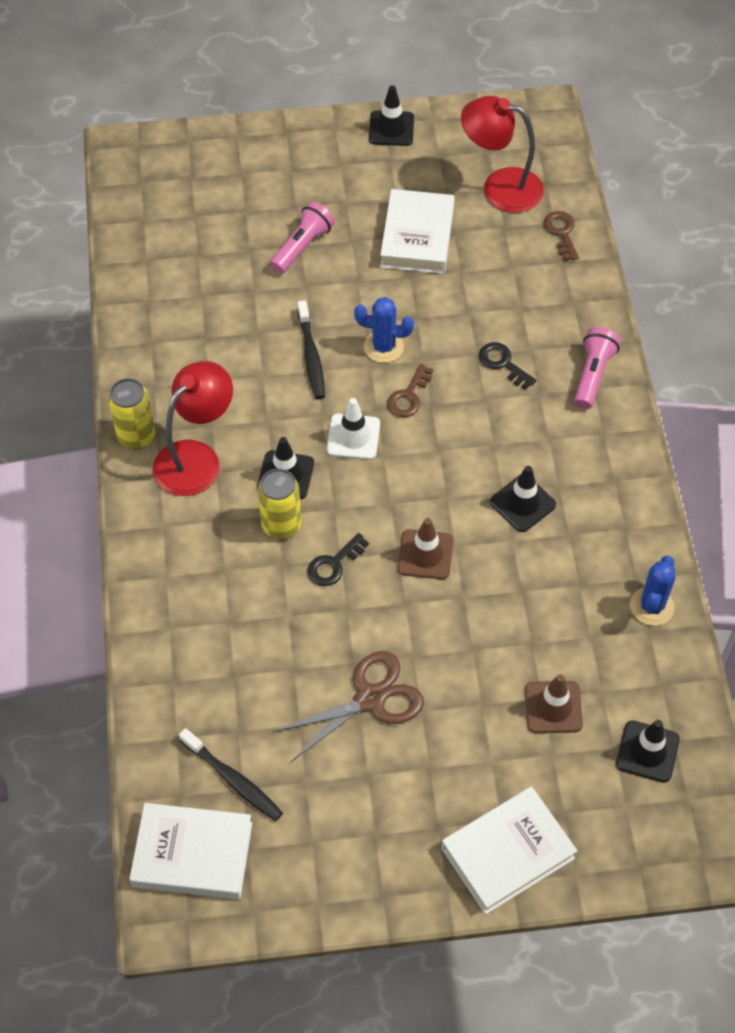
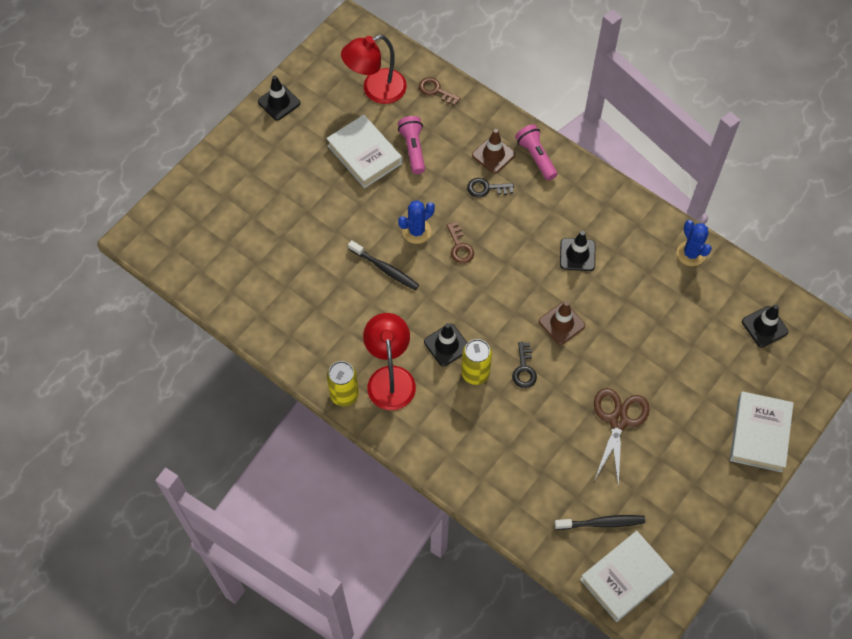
camera: 45 degrees left, 5 degrees up
(302, 246) = (309, 211): pink flashlight -> pink flashlight (413, 149)
(353, 437) = (457, 294): white traffic cone -> none
(553, 707) = (702, 345): brown traffic cone -> brown traffic cone (493, 155)

